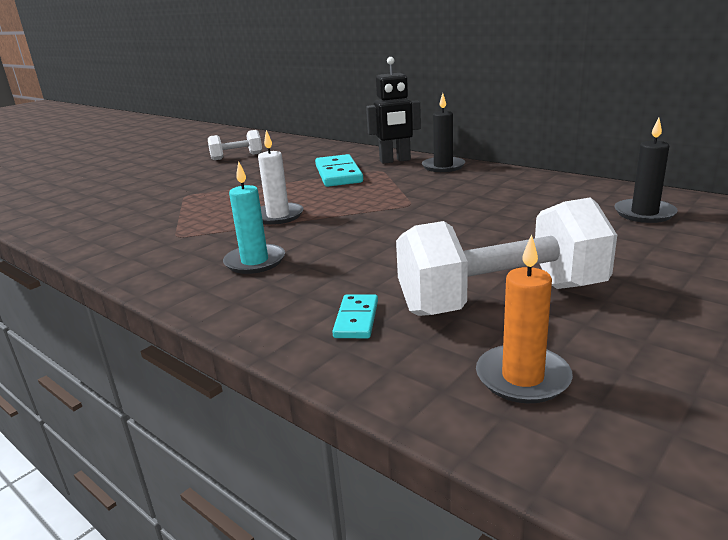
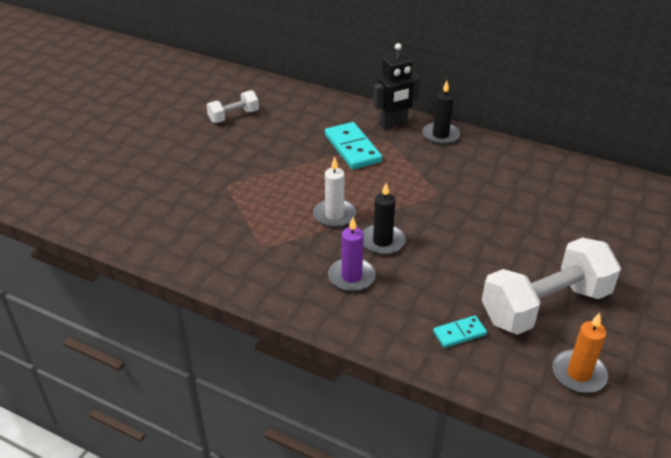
camera: 15 degrees left, 15 degrees up
(255, 262) = (351, 277): turquoise candle -> purple candle
(356, 319) = (459, 333): turquoise domino -> turquoise domino turned 75 degrees clockwise
(644, 213) = (614, 202): black candle -> black candle (382, 241)

